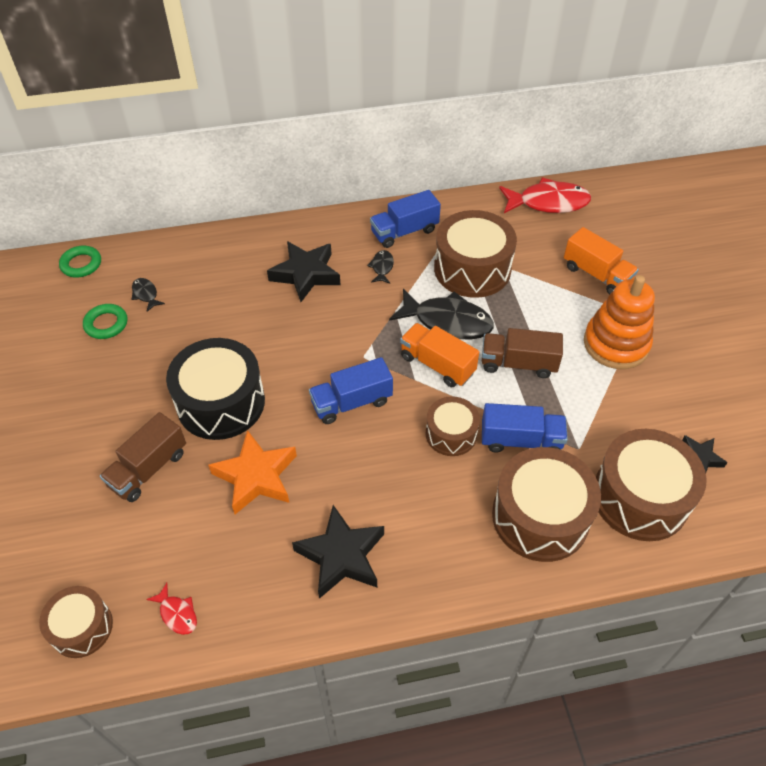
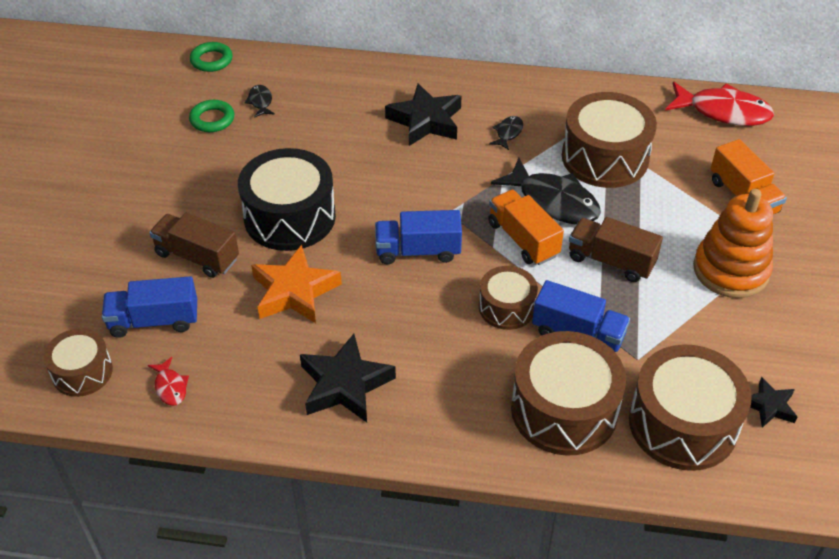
camera: 20 degrees right, 5 degrees down
(148, 469) = (197, 256): brown truck -> brown truck turned 60 degrees clockwise
(404, 231) = (548, 104): blue truck -> blue truck (154, 321)

